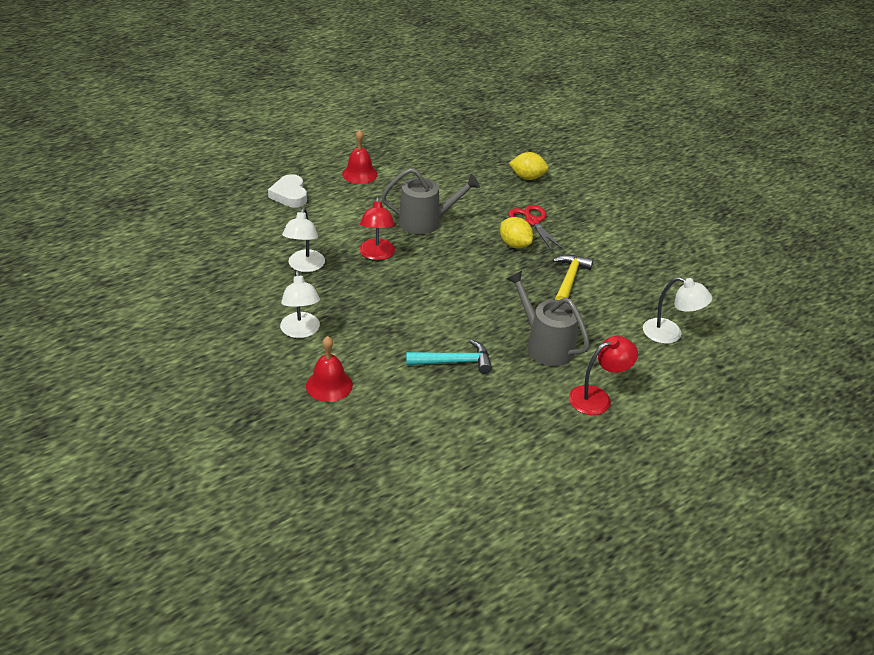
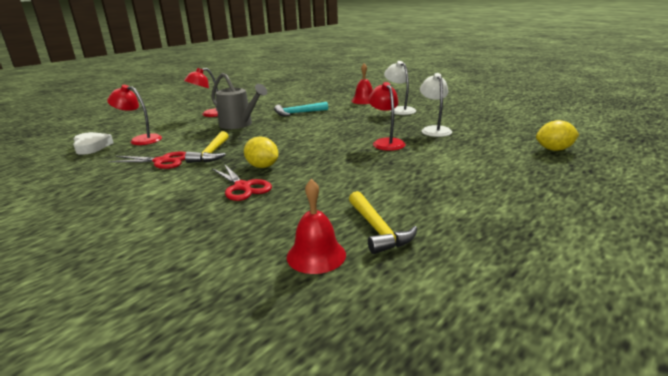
camera: 170 degrees right, 15 degrees down
(290, 195) = (520, 165): white heart -> white heart (91, 147)
(359, 174) = (478, 198): red bell -> red bell (316, 255)
(425, 222) = (360, 168): grey watering can -> none
(444, 166) = (377, 229): none -> yellow hammer
(527, 177) = (246, 238): yellow lemon -> yellow lemon (554, 149)
(619, 277) = (162, 161): none -> red scissors
(670, 334) = (140, 140): white lamp -> red lamp

